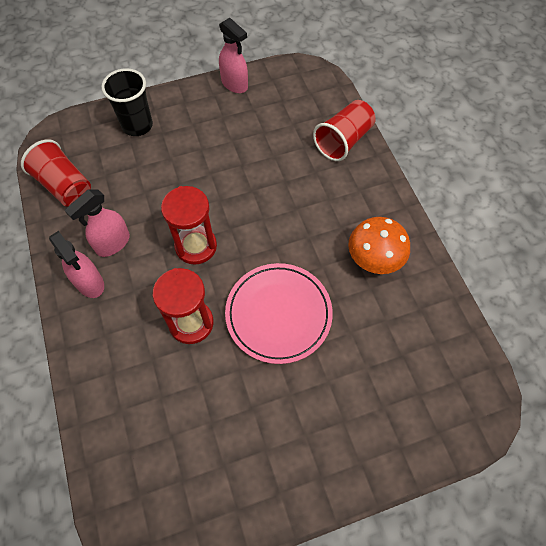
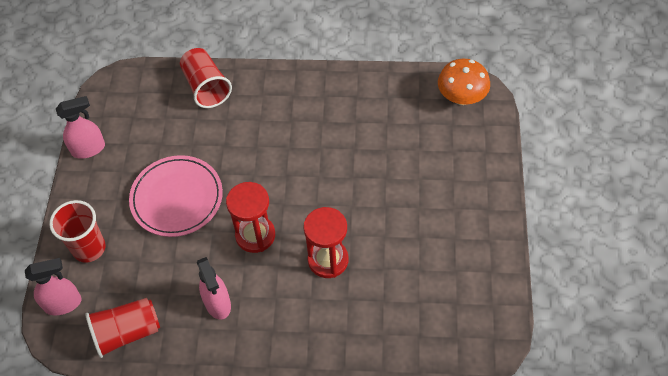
camera: 65 degrees left, 5 degrees down
(90, 283) = (250, 333): pink spray bottle -> pink spray bottle (63, 303)
(137, 125) = (89, 248): black cup -> red cup
(278, 314) = (349, 193): pink plate -> pink plate (177, 198)
(374, 259) = (332, 110): orange mushroom -> orange mushroom (461, 97)

